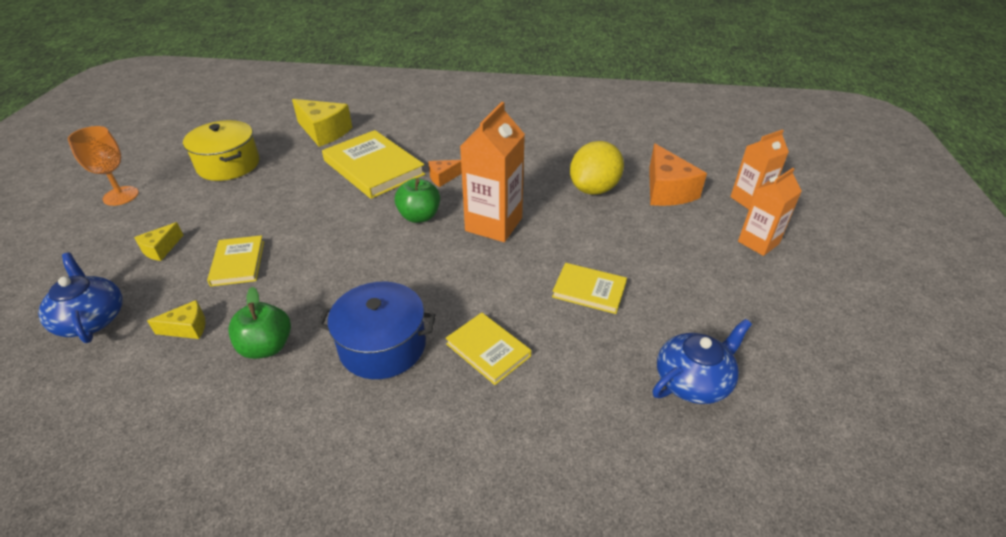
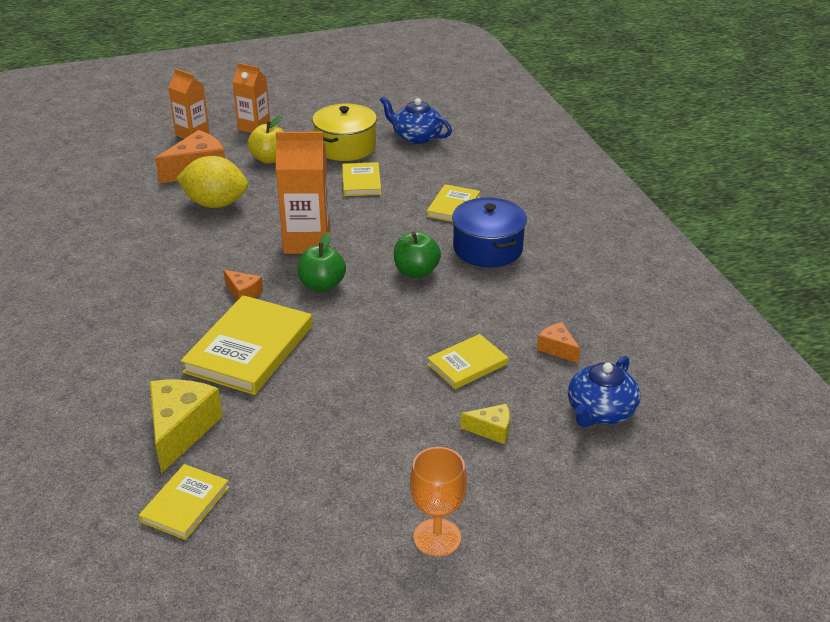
camera: 115 degrees left, 5 degrees down
(187, 328) = (557, 349): yellow cheese -> orange cheese
(228, 165) = (310, 477): yellow pot -> yellow pot (345, 147)
(265, 125) = (185, 504): none -> yellow book
(267, 347) = (535, 298): green apple -> green apple (416, 272)
(673, 237) = (270, 159): none -> yellow apple

